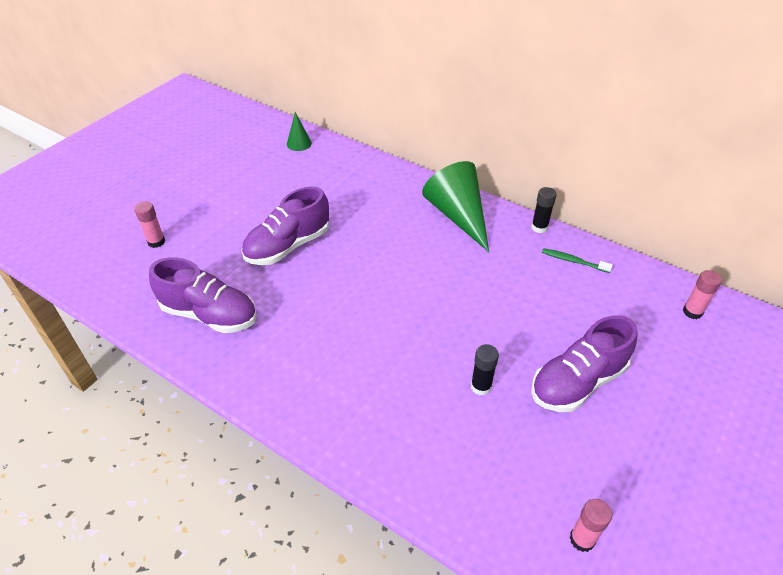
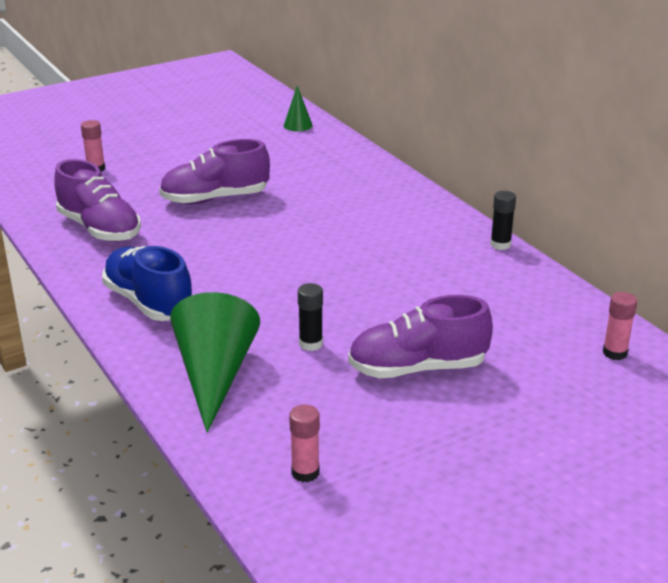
camera: 25 degrees right, 15 degrees down
(315, 389) = (149, 303): none -> blue shoe
(458, 216) = (415, 215): green cone -> green cone (214, 375)
(573, 261) = (512, 279): green toothbrush -> none

